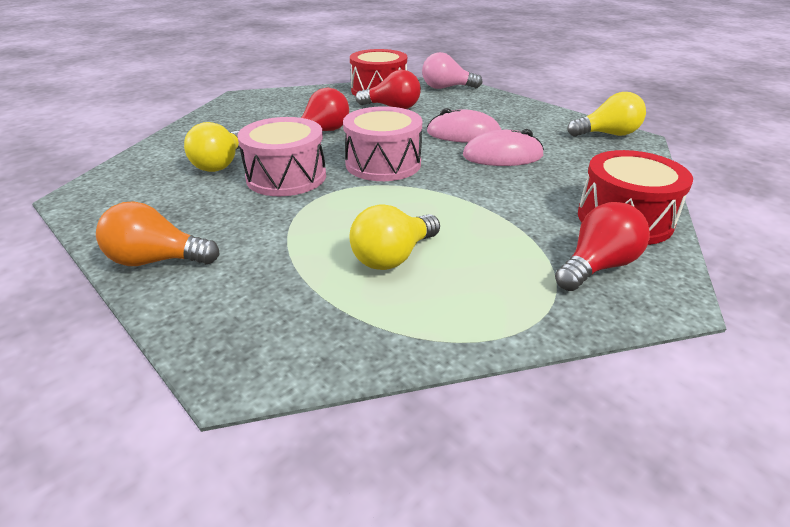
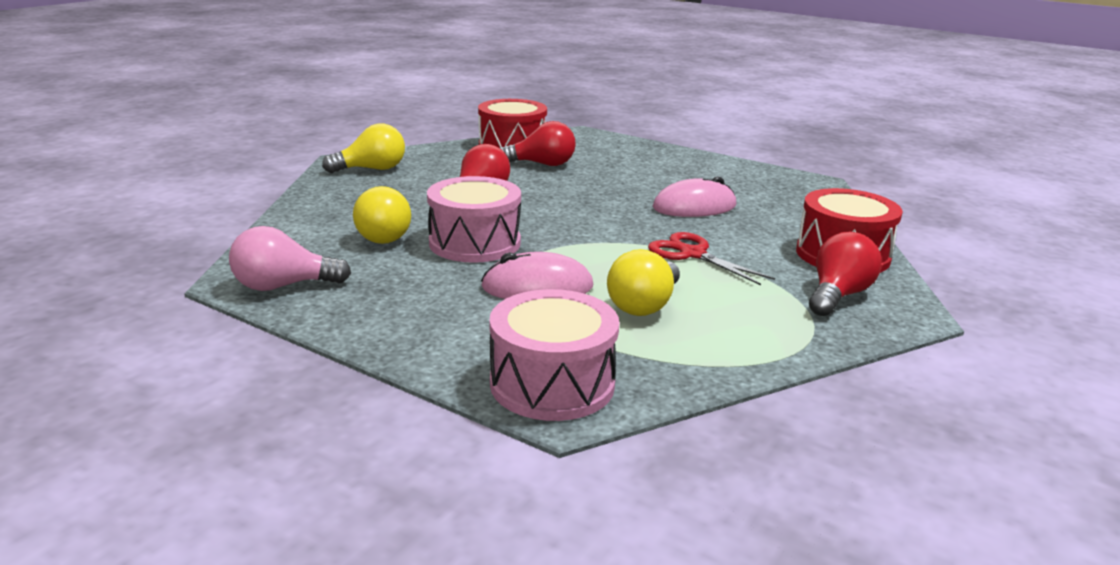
camera: 15 degrees left, 10 degrees down
(157, 260) = (398, 331): orange light bulb -> none
(383, 163) = (573, 222): pink drum -> pink drum (552, 383)
(446, 88) = (589, 140): pink light bulb -> pink light bulb (283, 286)
(463, 134) = (640, 188): pink mouse -> pink mouse (537, 287)
(472, 205) = (692, 254): none -> red scissors
(607, 134) = (788, 180): yellow light bulb -> yellow light bulb (371, 169)

